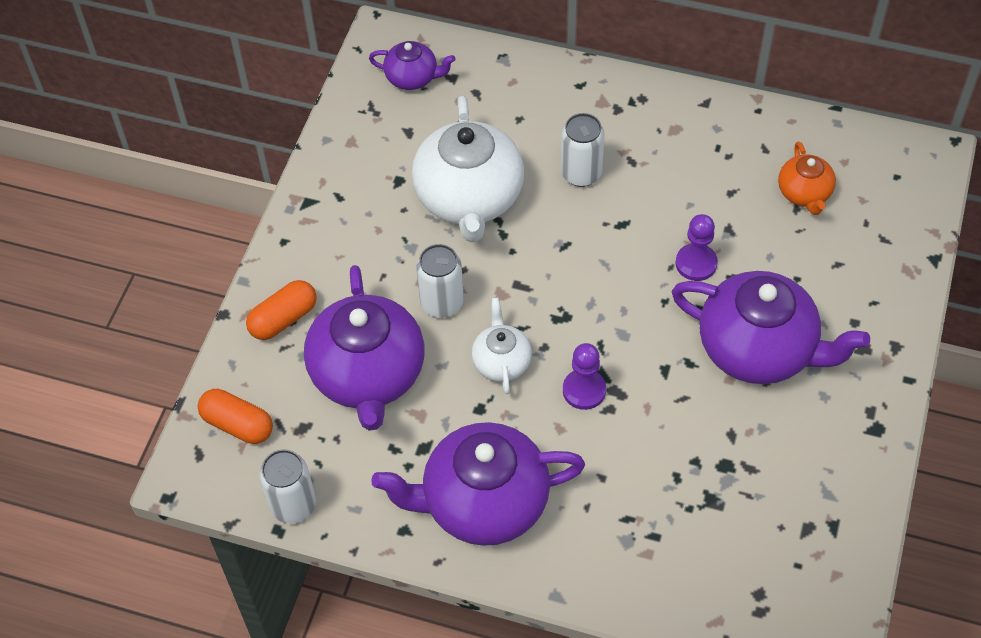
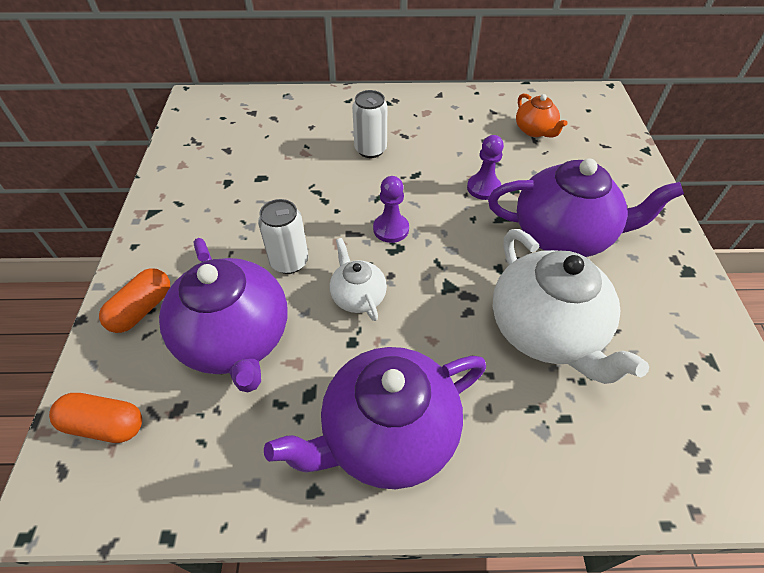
camera: 20 degrees left, 5 degrees down
(293, 505) = (180, 500): white can -> none
(413, 78) = (222, 117): purple teapot -> none
(469, 199) = (289, 182): white teapot -> white teapot (545, 331)
(584, 390) = (439, 302): purple pawn -> purple pawn (391, 229)

